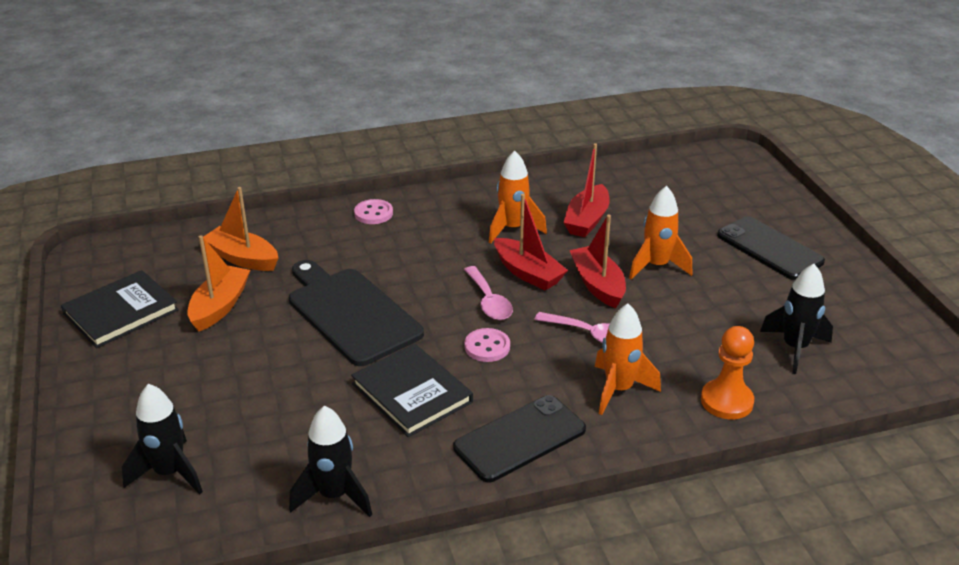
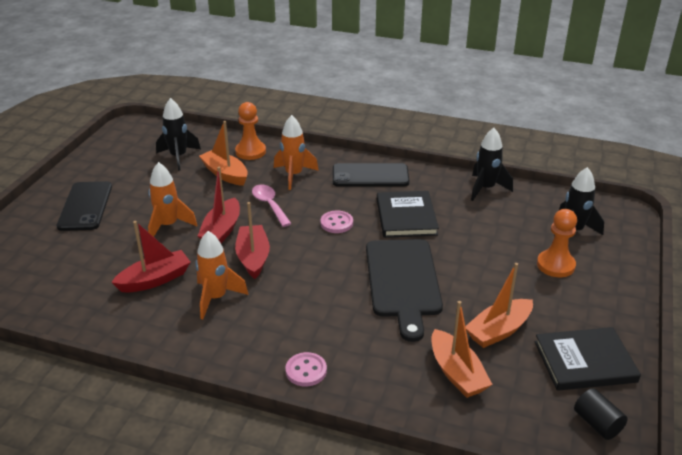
camera: 145 degrees left, 0 degrees up
(101, 269) = (597, 423): none -> black cylinder
(180, 406) = (555, 265): none -> orange pawn
(489, 301) = (302, 250): pink spoon -> none
(701, 351) = (225, 174): none -> orange boat

